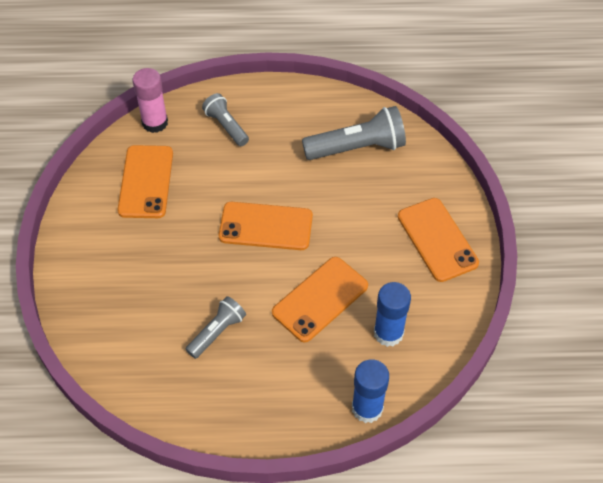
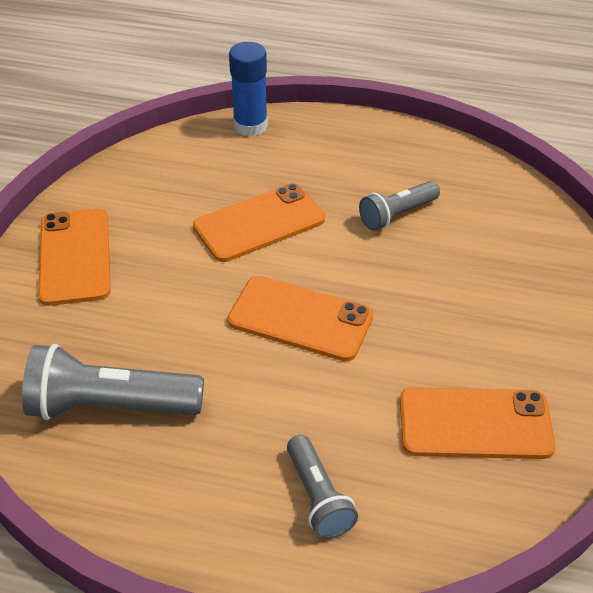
camera: 165 degrees left, 10 degrees down
(146, 182) = (475, 424): orange phone -> orange phone turned 75 degrees clockwise
(155, 123) = (451, 536): pink glue stick -> none
(388, 333) = (194, 178): blue glue stick -> none

